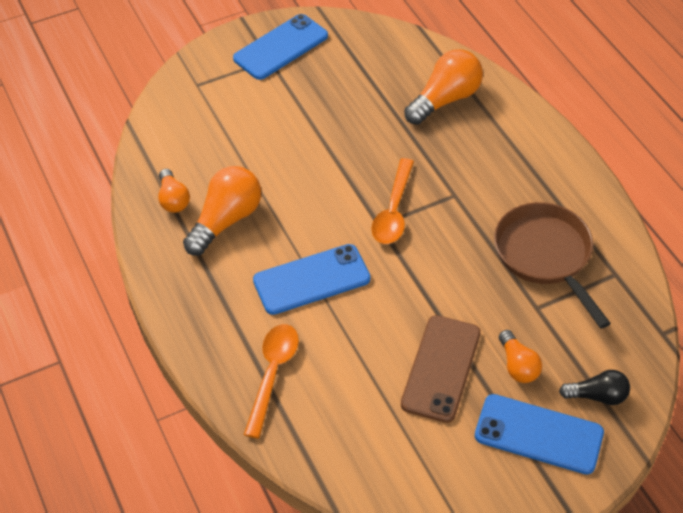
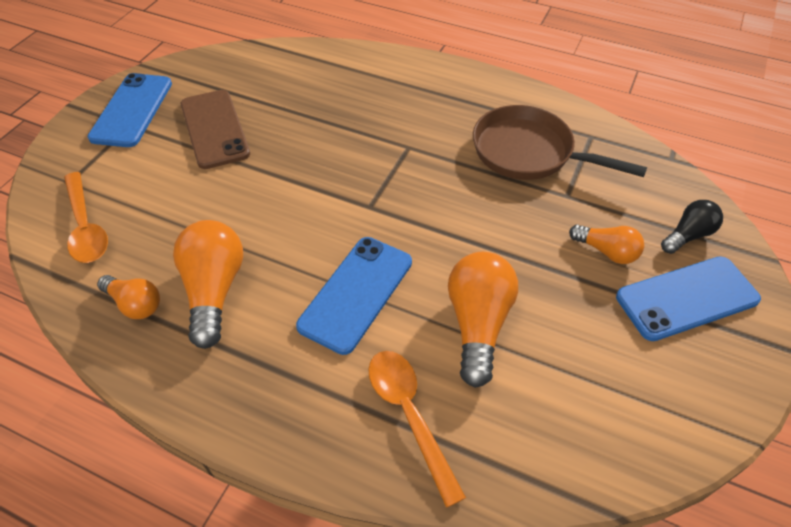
camera: 40 degrees left, 0 degrees up
(393, 211) = (371, 188): orange spoon -> orange spoon (86, 227)
(440, 368) = (552, 297): brown phone -> brown phone (214, 129)
(445, 99) = (325, 80): orange light bulb -> orange light bulb (478, 324)

